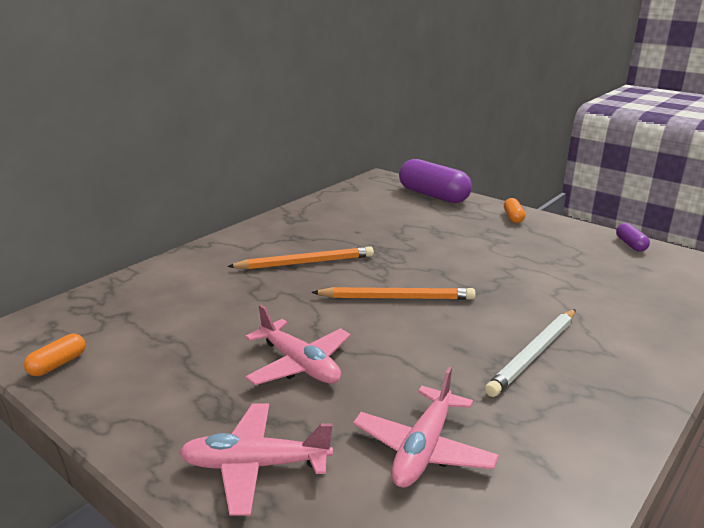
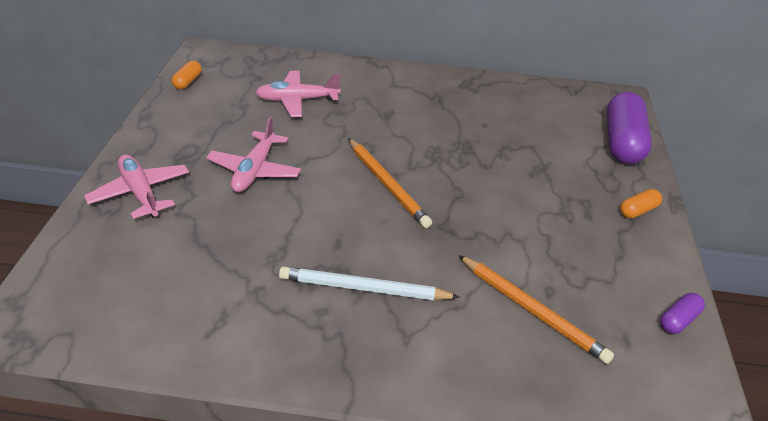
camera: 55 degrees right, 15 degrees up
(58, 364) = (188, 81): orange capsule -> orange capsule turned 75 degrees counterclockwise
(305, 263) = (398, 119): orange pencil -> orange pencil (531, 310)
(423, 449) = (197, 259): pink plane -> pink plane (297, 100)

